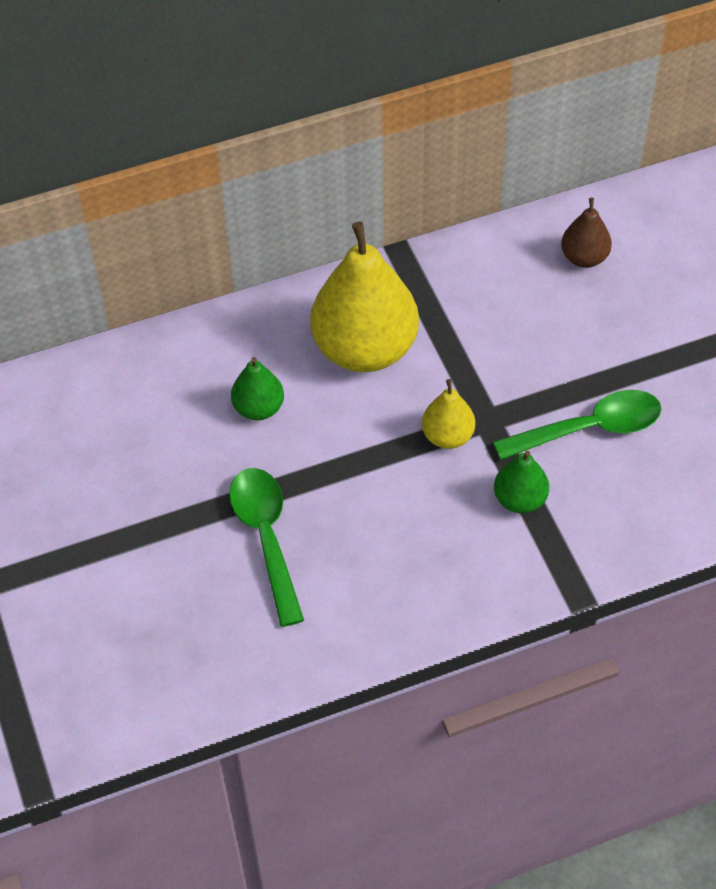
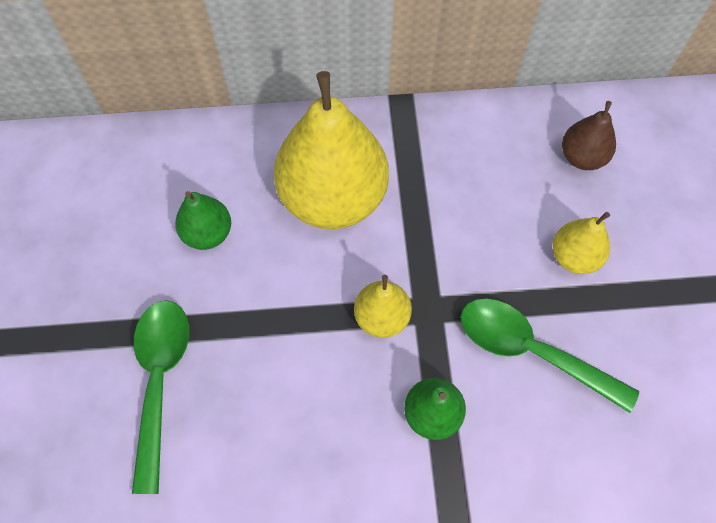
camera: 15 degrees right, 10 degrees up
(589, 429) = (531, 351): green spoon -> green spoon turned 150 degrees counterclockwise
(603, 344) = (574, 257): none -> yellow pear

